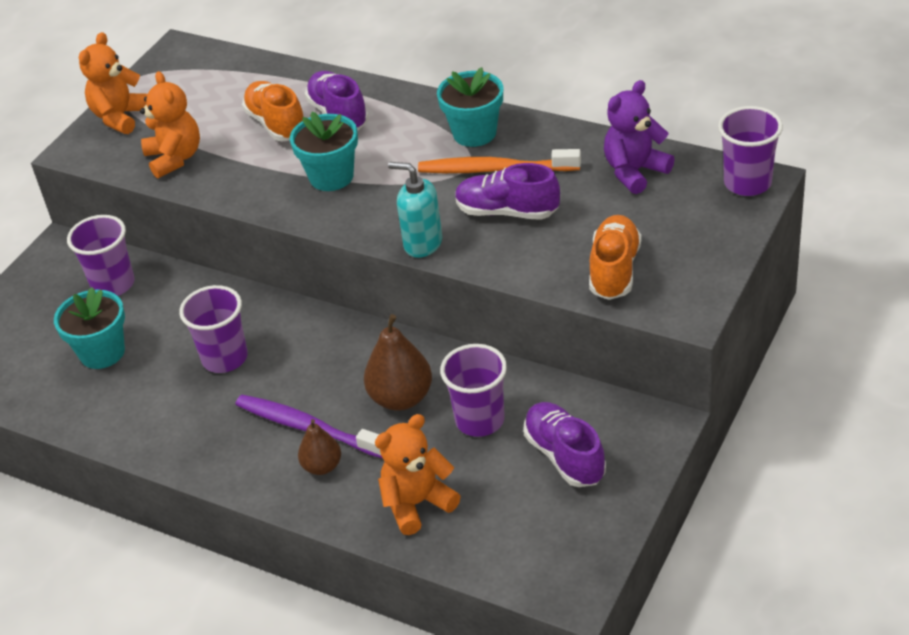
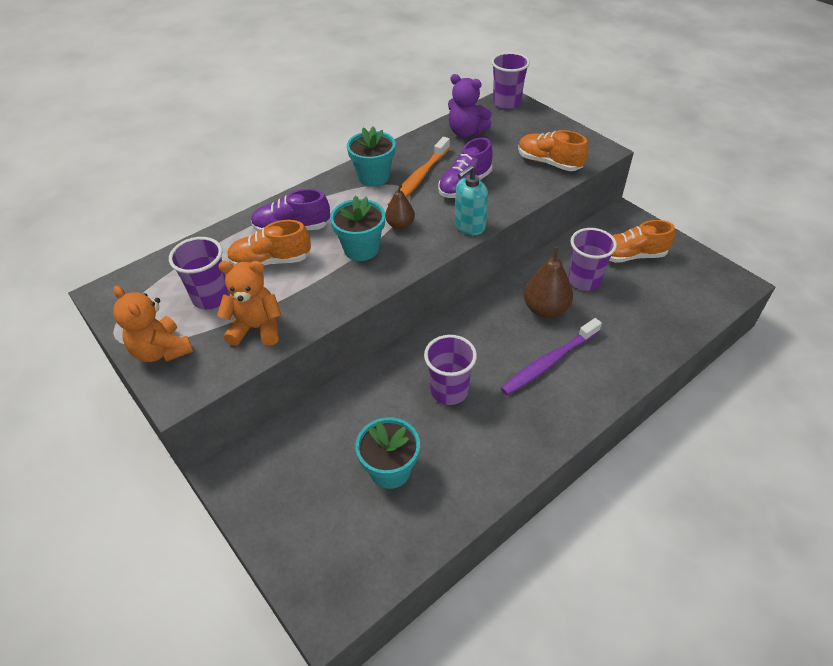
camera: 70 degrees left, 5 degrees up
(113, 284) = (310, 443): purple cup -> purple cup (211, 297)
(322, 466) = (590, 365): brown pear -> brown pear (400, 225)
(417, 503) = (644, 328): orange teddy bear -> none
(564, 456) = (631, 256): purple shoe -> orange shoe
(635, 171) = (466, 132): purple teddy bear -> purple teddy bear turned 45 degrees counterclockwise

